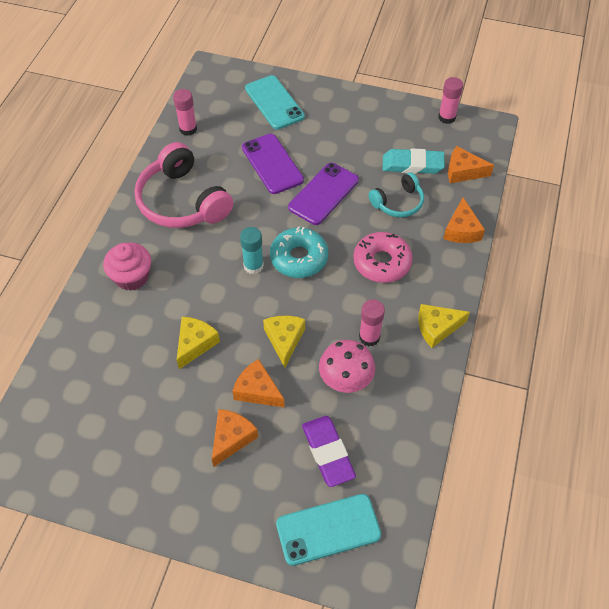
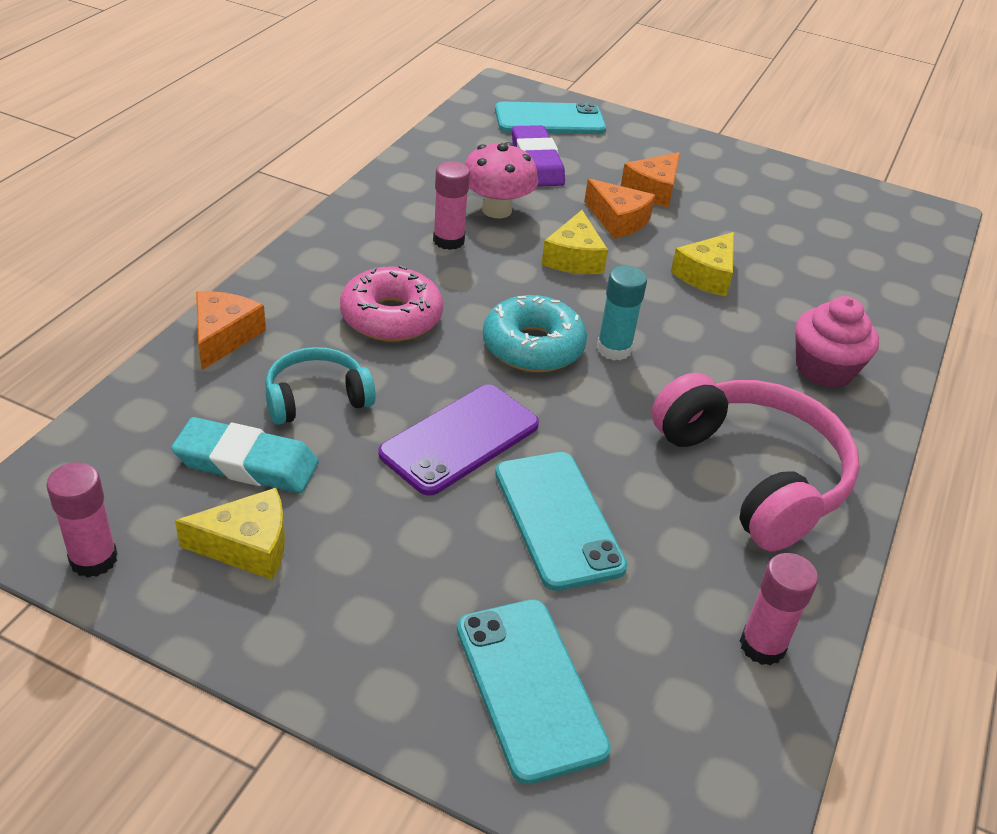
camera: 175 degrees left, 15 degrees down
(272, 164) = (558, 519): purple phone -> turquoise phone
(437, 328) = (344, 233): yellow cheese -> yellow cheese (247, 546)
(463, 171) = (147, 430): orange cheese -> none

